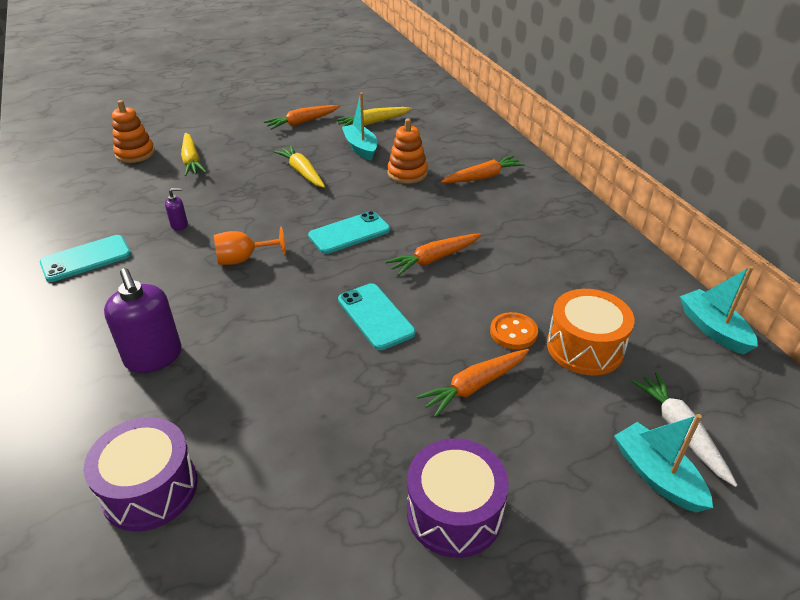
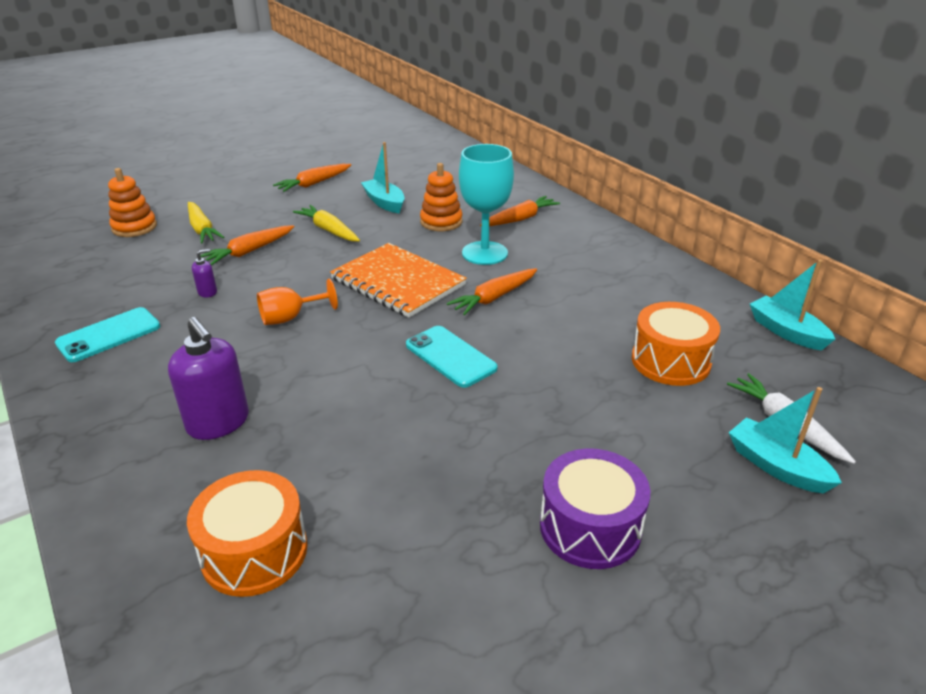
camera: 10 degrees left, 5 degrees down
(150, 488) = (254, 551): purple drum -> orange drum
(349, 233) = (398, 282): turquoise phone -> orange notebook
(373, 123) = (390, 178): yellow carrot -> none
(438, 211) = (484, 253): none -> turquoise goblet
(474, 386) = (573, 409): orange carrot -> orange carrot (249, 251)
(513, 332) = (596, 356): orange button -> none

